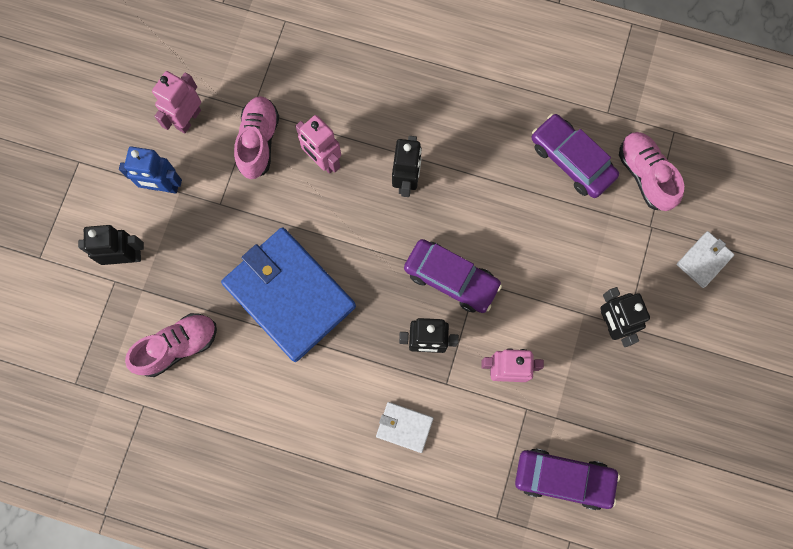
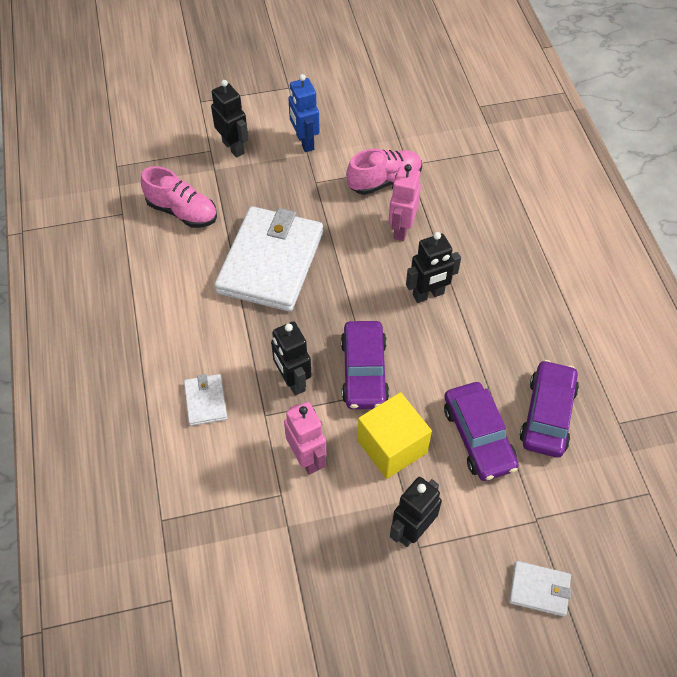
camera: 60 degrees right, 20 degrees down
(188, 119) = (369, 131): pink robot -> none
(289, 295) = (271, 262): blue wallet -> white wallet
(533, 297) = (392, 446): none -> yellow cube
(563, 479) = (231, 562): purple car -> purple car (478, 437)
(645, 175) = (583, 487): pink shoe -> none

